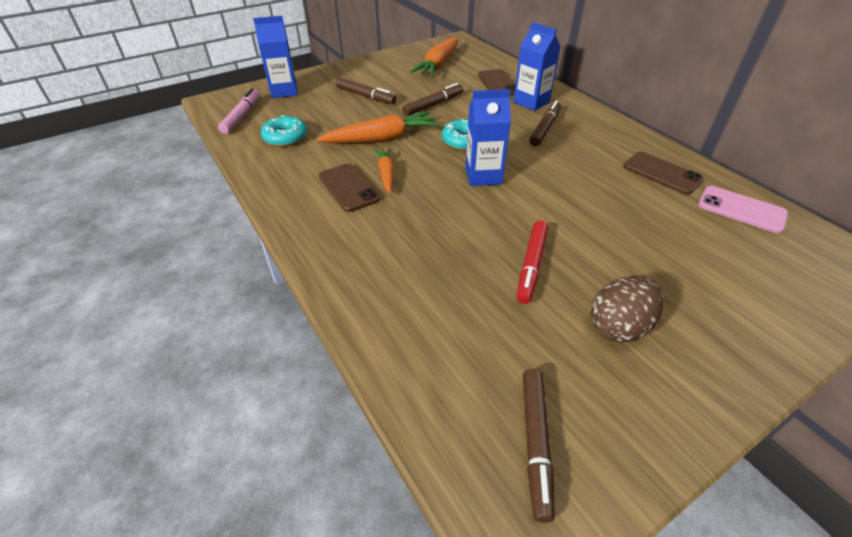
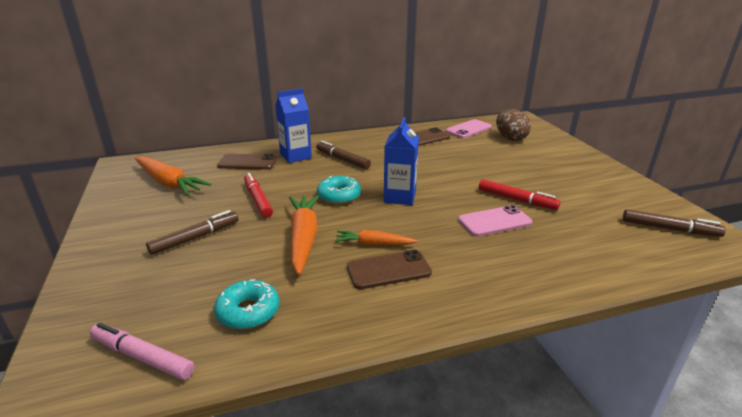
camera: 75 degrees left, 15 degrees down
(284, 91) = (104, 306): blue carton -> none
(433, 105) = (257, 200): brown marker -> red marker
(464, 248) = (494, 221): none -> pink phone
(619, 326) = (571, 185): brown egg -> brown egg (510, 138)

